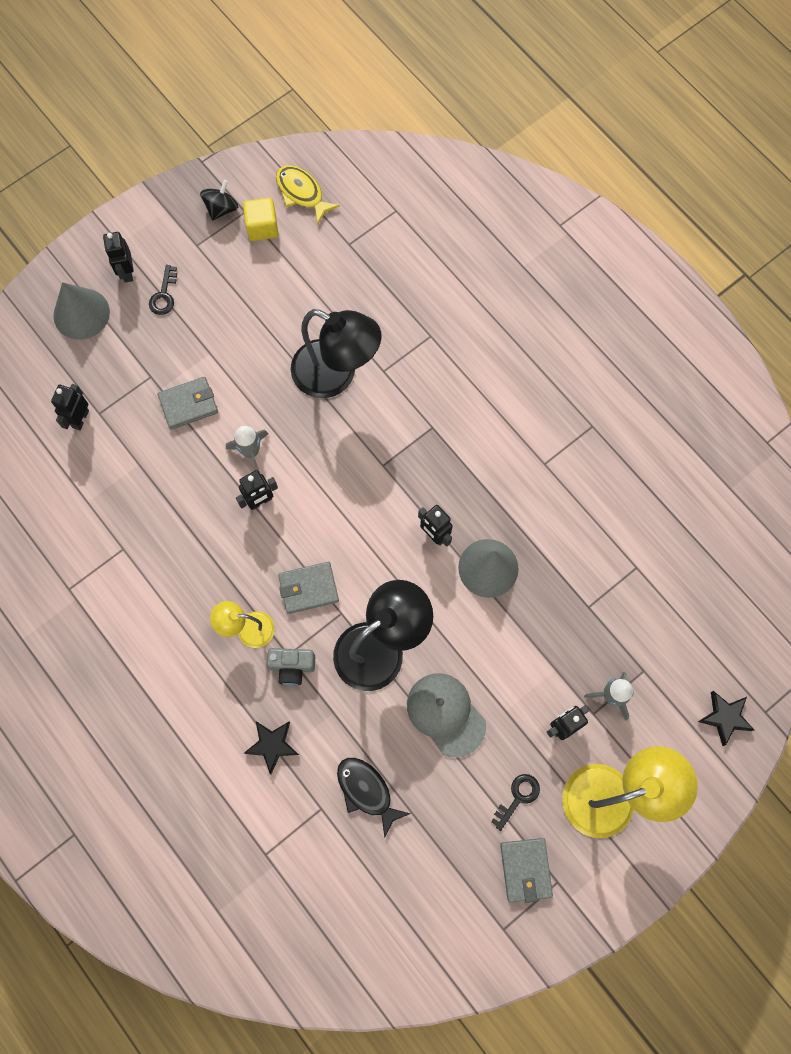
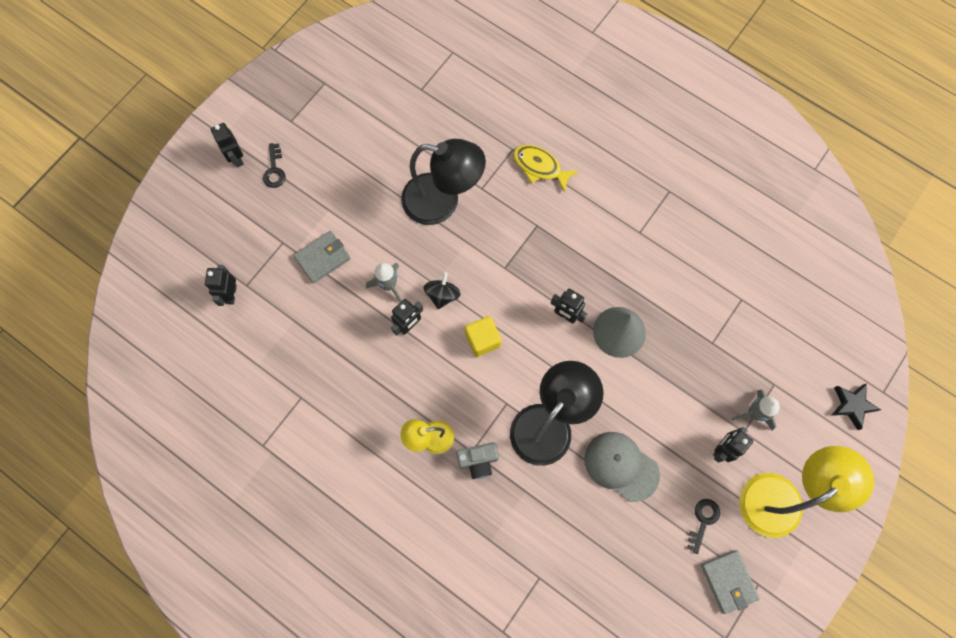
camera: 15 degrees left, 0 degrees up
(81, 313) = (206, 203): grey cone -> none
(221, 208) = (303, 85): black spinning top -> black spinning top (442, 295)
(262, 227) = (343, 92): yellow cube -> yellow cube (482, 340)
(272, 745) = (481, 534): black star -> none
(302, 193) = (368, 56): yellow fish -> yellow fish (540, 167)
(308, 588) = (472, 389): grey wallet -> none
(366, 791) = (574, 551): black fish -> none

